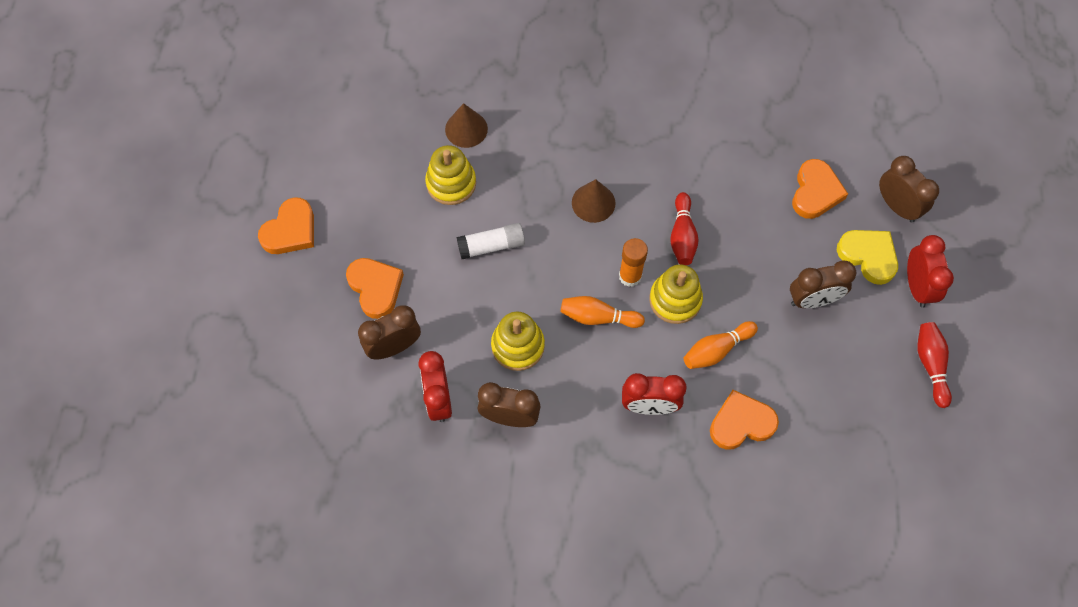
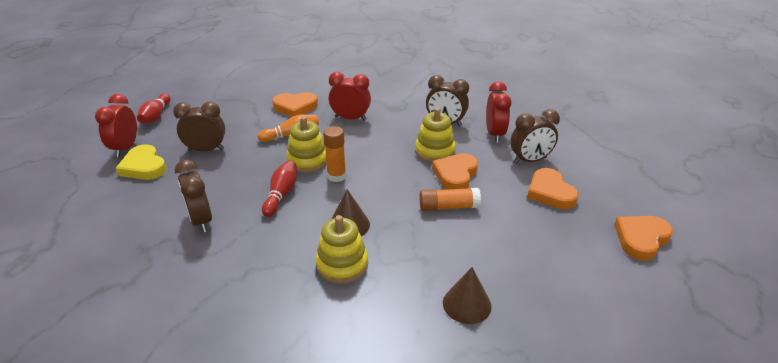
camera: 170 degrees left, 30 degrees down
(451, 183) = (484, 256): yellow stacking toy -> yellow stacking toy (342, 264)
(491, 246) = (448, 207): white glue stick -> orange glue stick
(598, 317) = (370, 158): orange bowling pin -> none
(815, 192) = (148, 208): orange heart -> orange heart (455, 175)
(897, 206) = (90, 191): brown clock -> brown clock (201, 221)

